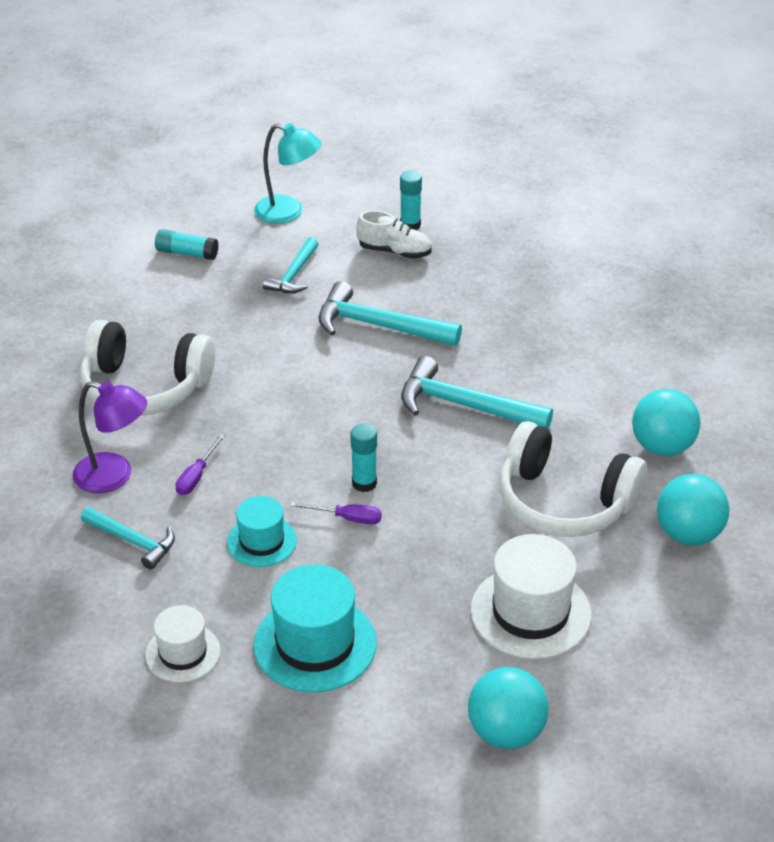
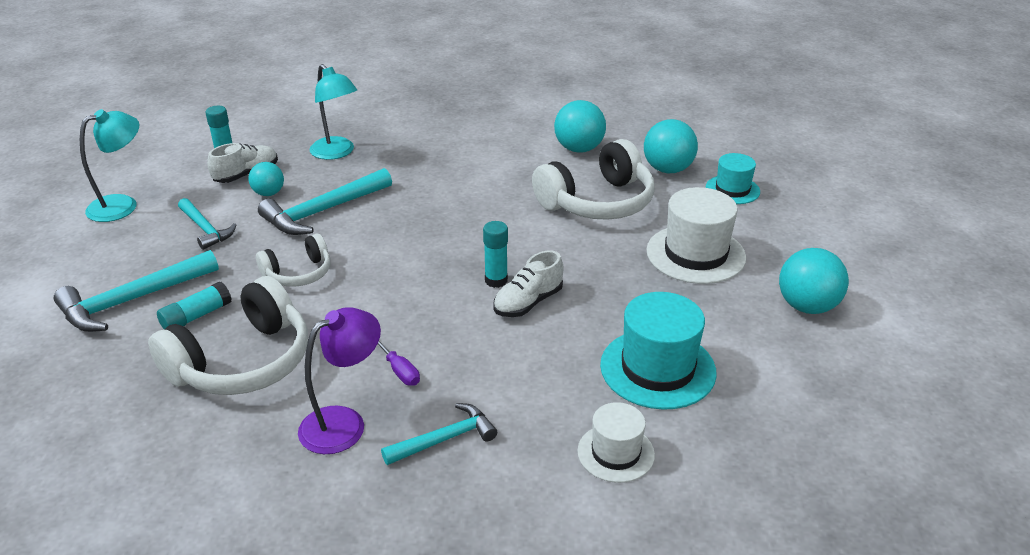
camera: 60 degrees left, 5 degrees down
(187, 253) = (92, 275): turquoise glue stick -> turquoise glue stick (196, 316)
(261, 541) = (514, 357): turquoise hat -> turquoise hat (732, 190)
(277, 358) = (298, 273): none -> white headphones
(347, 518) = (528, 303): purple screwdriver -> white shoe
(378, 280) = (269, 193): none -> turquoise ball
(465, 406) = (458, 206): turquoise hammer -> turquoise hammer (133, 300)
(483, 284) = (337, 153): none -> turquoise lamp

